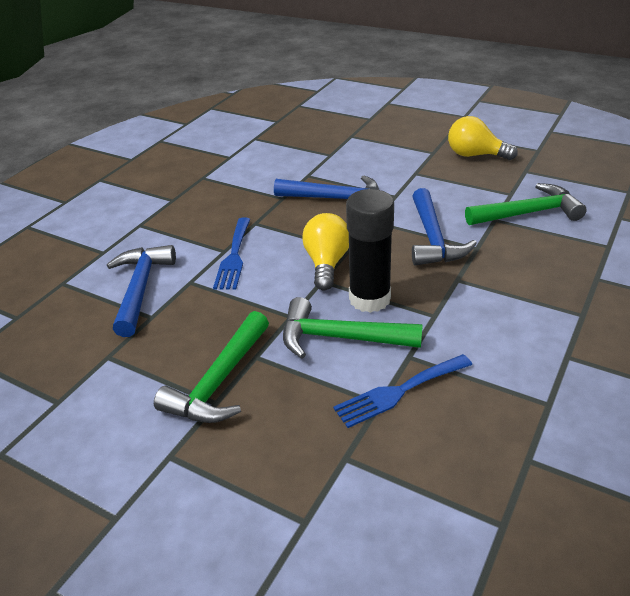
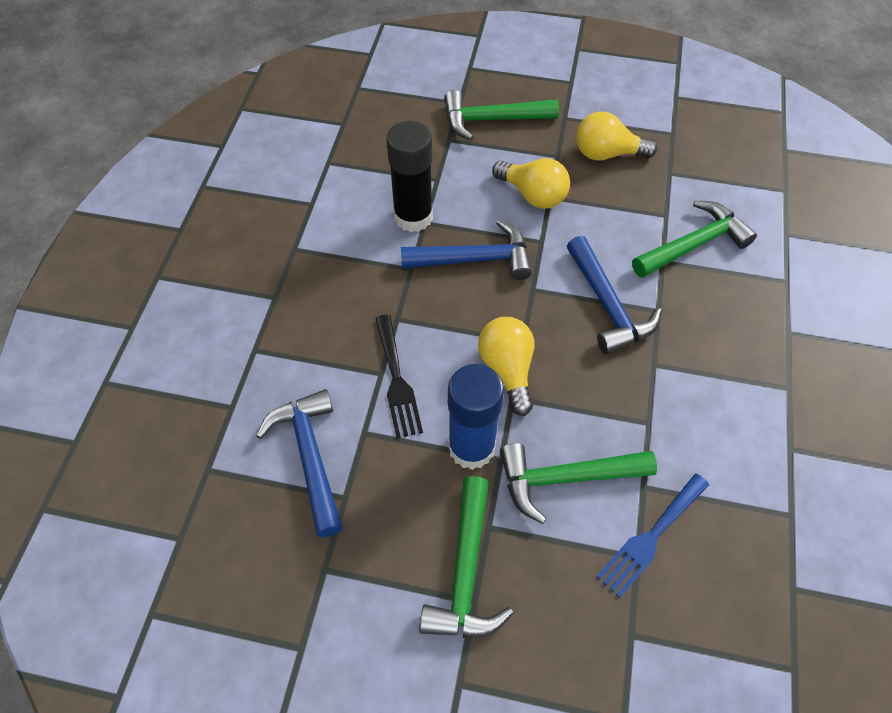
camera: 20 degrees left, 20 degrees up
(234, 256) = (397, 381): blue fork -> black fork
(270, 305) = (471, 447): none -> blue glue stick
(369, 299) = (574, 414): black glue stick -> black glue stick (413, 217)
(390, 129) = (491, 120): none -> green hammer
(401, 170) = (533, 195): none -> yellow light bulb

